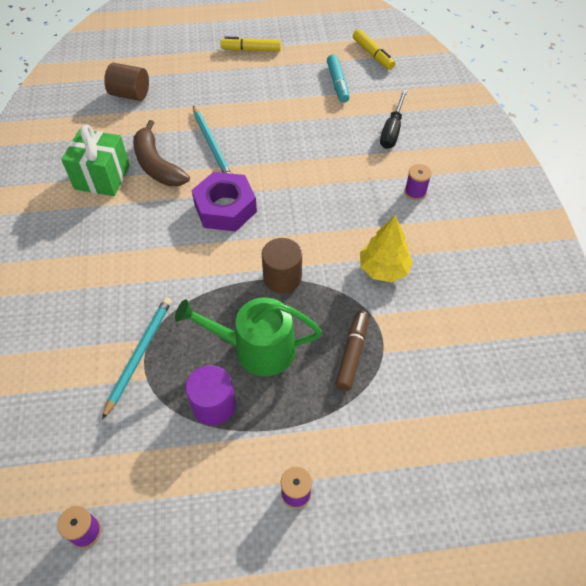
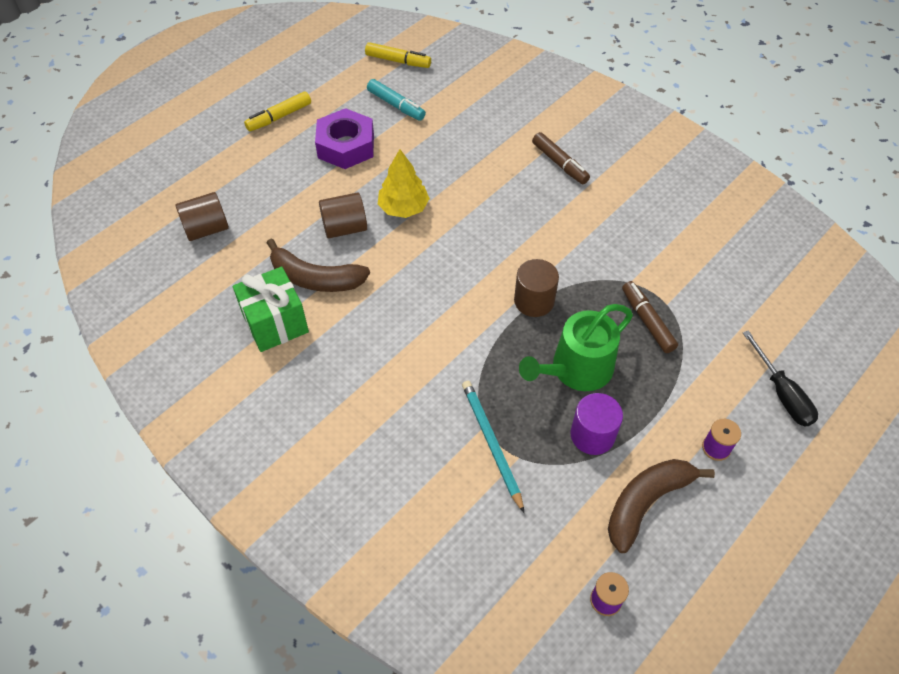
camera: 40 degrees left, 0 degrees up
(195, 487) = (646, 502): none -> brown banana
(211, 144) = (345, 228): turquoise pencil -> brown cylinder
(225, 208) = (422, 276): purple nut -> purple nut (346, 146)
(383, 268) = (601, 241): yellow tree -> yellow tree (403, 208)
(392, 130) = (487, 121): black screwdriver -> black screwdriver (782, 393)
(415, 192) = (560, 163): purple spool -> brown marker

